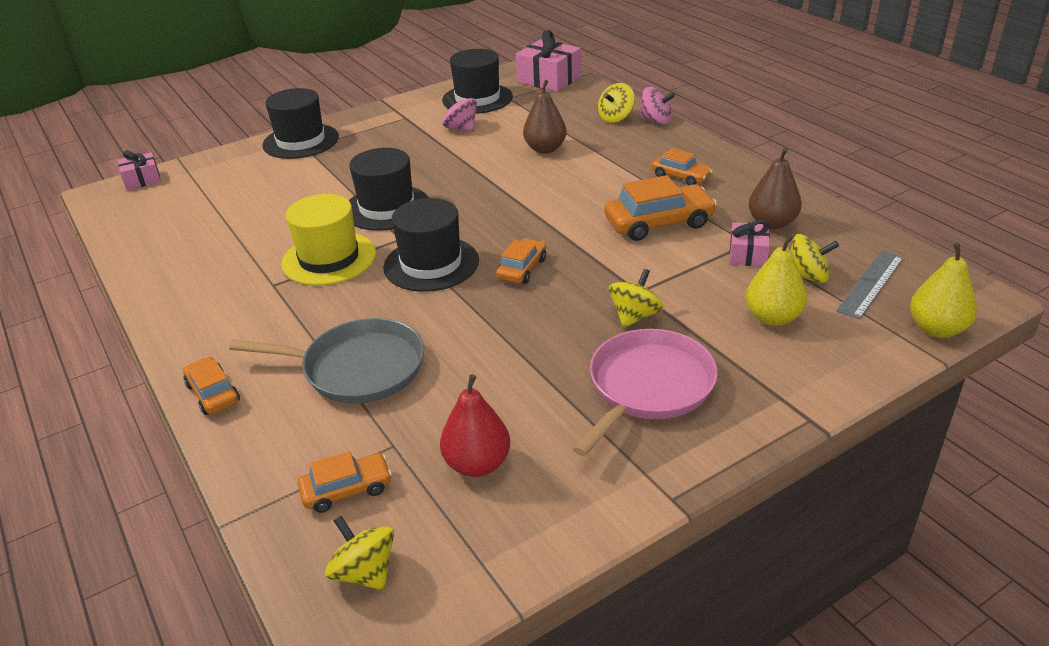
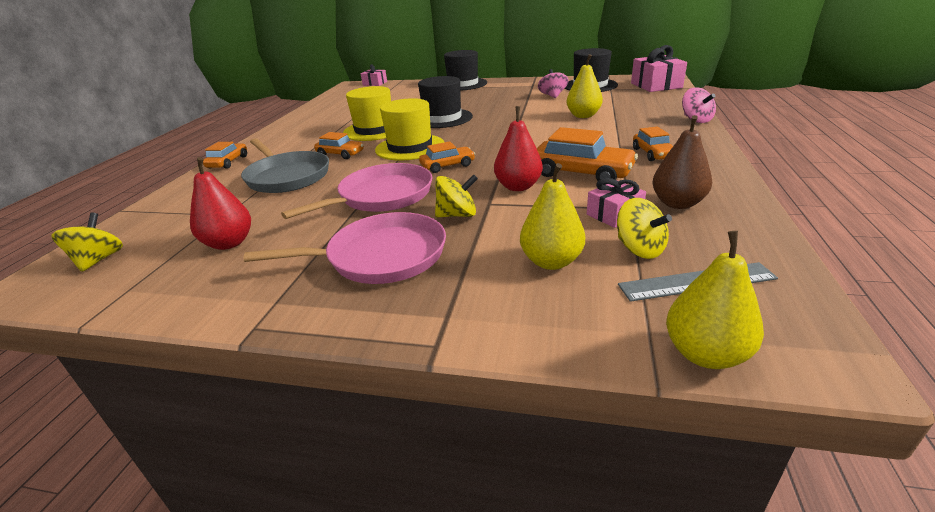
camera: 45 degrees right, 5 degrees down
(347, 489) = (173, 222): orange car -> orange car (340, 154)
(431, 264) = (410, 147): black hat -> yellow hat
(526, 334) = (381, 196): none -> pink pan
(545, 149) = (583, 116): brown pear -> yellow pear
(616, 118) = (666, 112): yellow spinning top -> none
(632, 262) = (518, 187): none -> red pear

